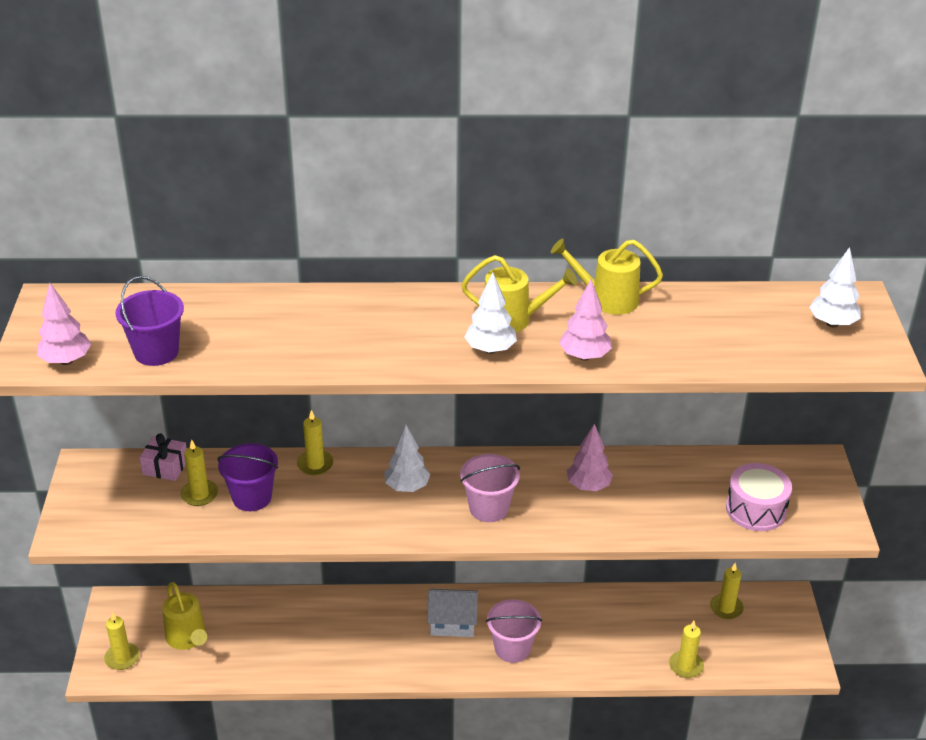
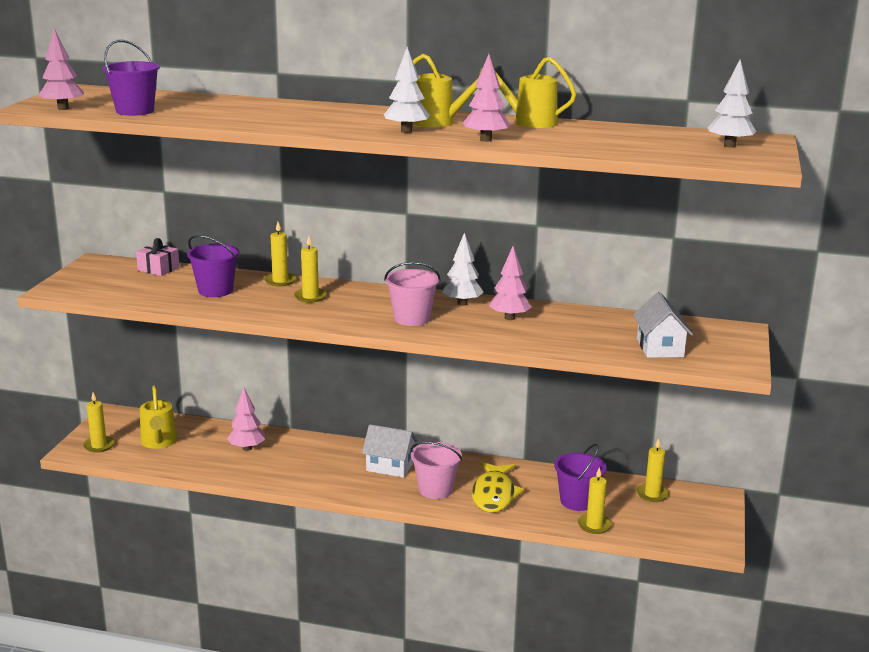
camera: 15 degrees right, 15 degrees down
(199, 494) = (174, 284): yellow candle -> yellow candle (310, 297)
(289, 627) = (247, 448): none -> pink tree
(407, 487) = (349, 300): white tree -> white tree (462, 303)
(573, 642) = (494, 494): none -> yellow fish
(658, 634) = (577, 501): none -> purple bucket
(756, 509) = (660, 348): pink drum -> white house

